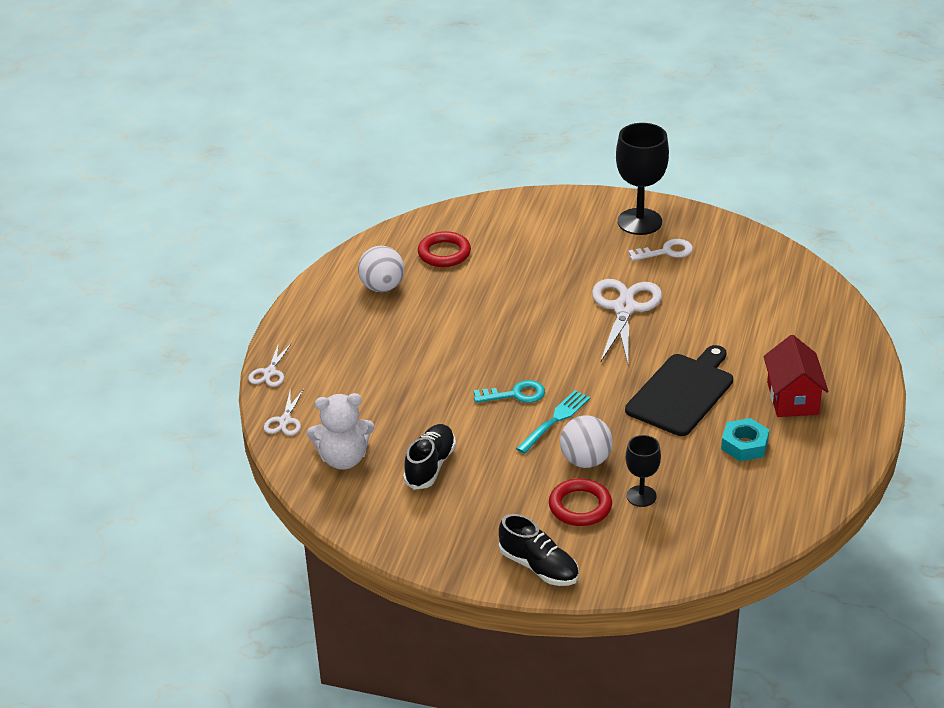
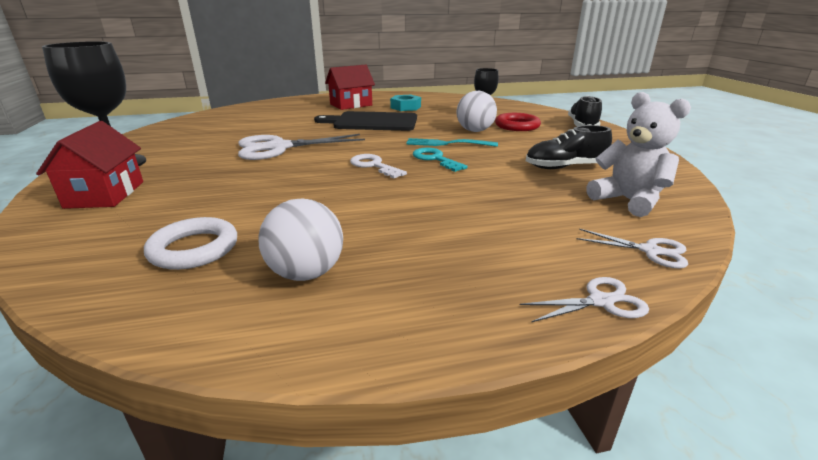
camera: 120 degrees left, 10 degrees down
(285, 421) = (650, 251): white scissors -> white scissors turned 45 degrees clockwise
(444, 253) = (194, 249): red ring -> white ring
(565, 219) = (105, 194): none -> red house
(666, 252) = (179, 148): white key -> white key (374, 166)

